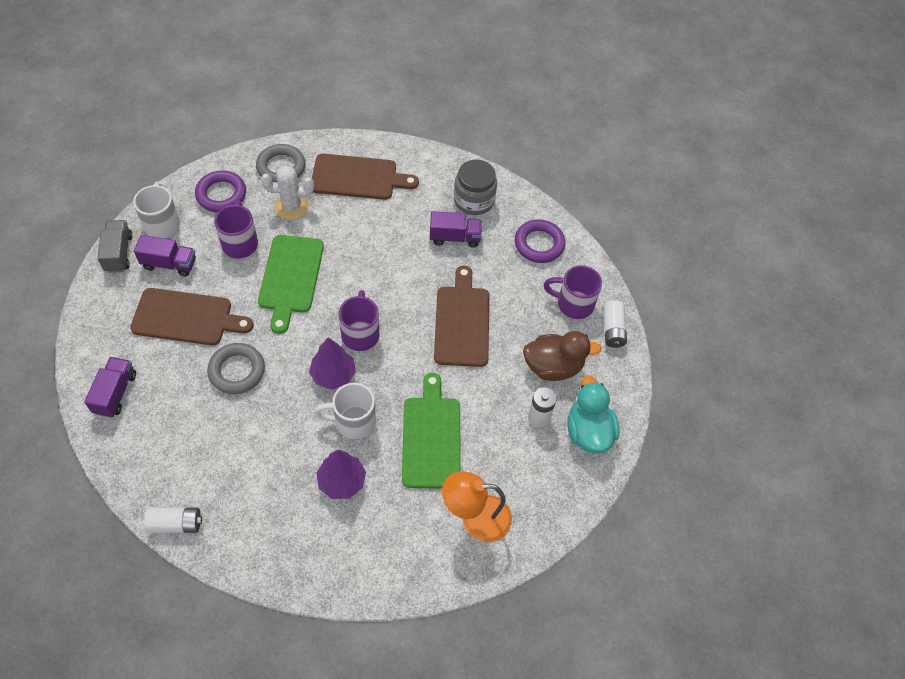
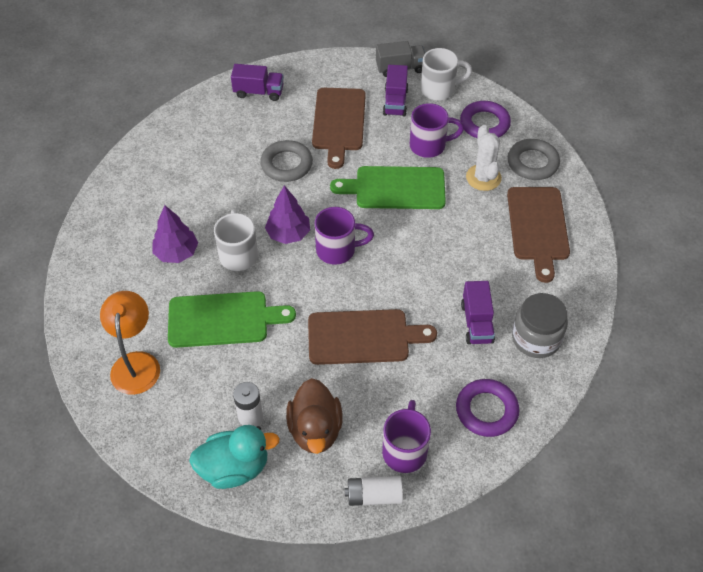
camera: 90 degrees right, 5 degrees down
(176, 524) = (140, 148): white battery -> none

